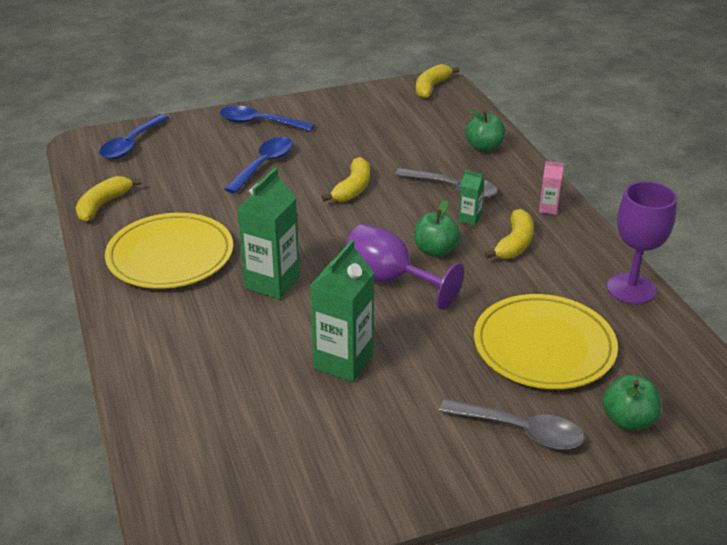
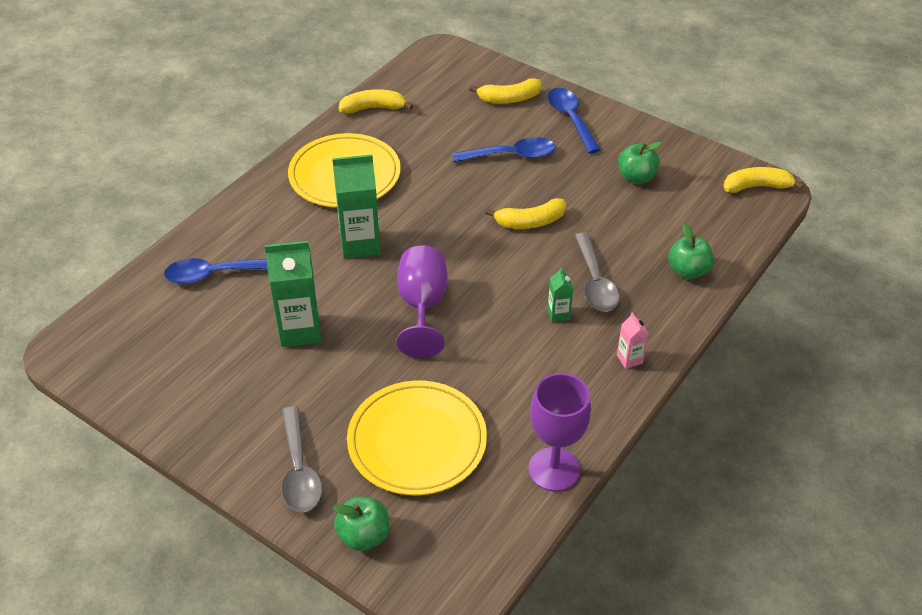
camera: 55 degrees right, 10 degrees up
(131, 144) = (464, 74): blue spoon -> blue spoon (215, 274)
(435, 250) = (489, 314): green apple -> green apple (636, 177)
(514, 244) = (549, 360): yellow banana -> yellow banana (509, 99)

